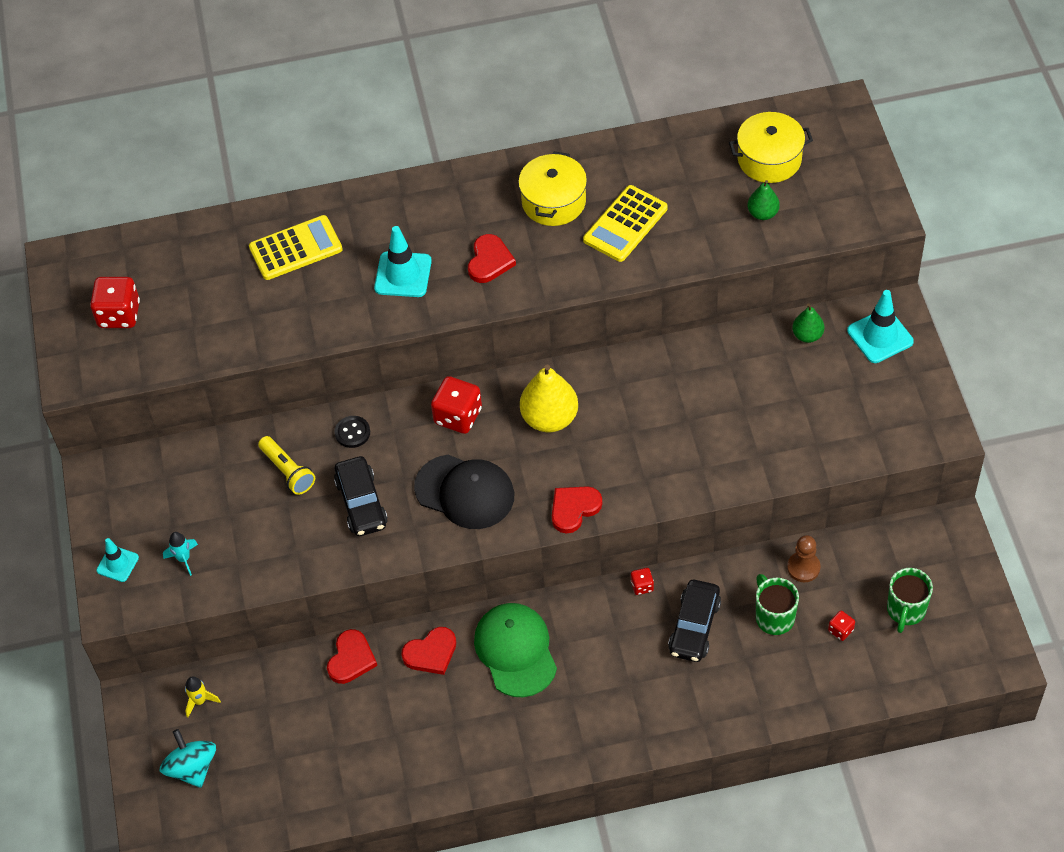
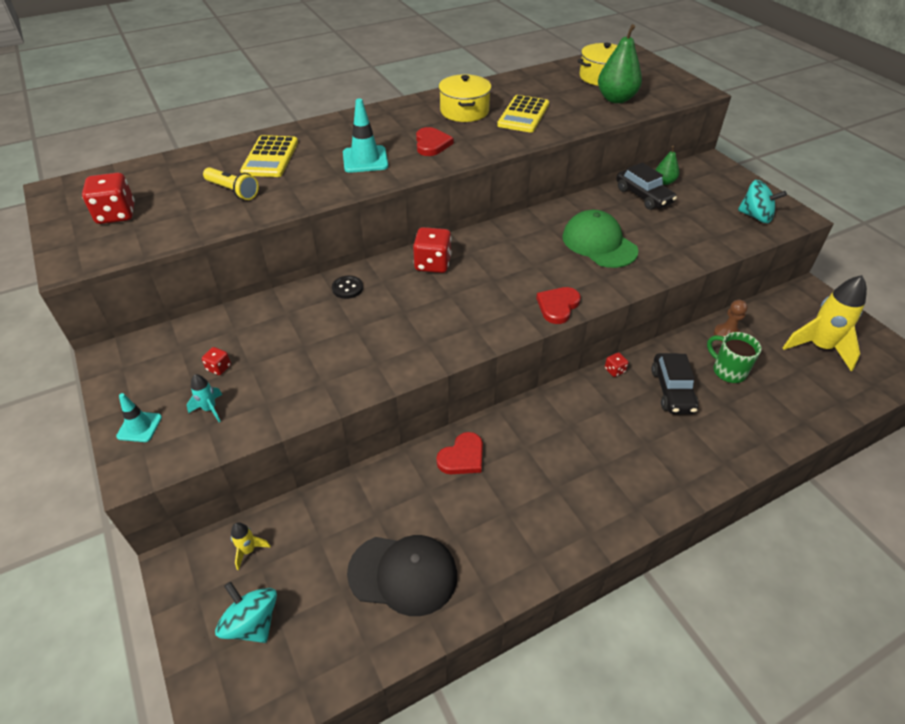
camera: 20 degrees left, 10 degrees down
(287, 471) = (297, 323): yellow flashlight -> yellow flashlight (233, 191)
(296, 248) = (270, 157): yellow calculator -> yellow calculator turned 135 degrees clockwise
(351, 659) = (390, 478): red heart -> none
(361, 503) = (372, 334): black car -> black car (643, 196)
(465, 492) = (460, 311): black cap -> black cap (403, 574)
(515, 651) = (536, 439): green cap -> green cap (599, 243)
(549, 418) = (507, 253): yellow pear -> none
(762, 213) = (616, 99): green pear -> green pear, size x1.80
(840, 630) = (783, 370): red dice -> red dice (219, 368)
(880, 336) = (712, 175): turquoise traffic cone -> none
(889, 421) = (755, 216): none -> turquoise spinning top
(905, 610) = (819, 347): green mug -> yellow rocket

